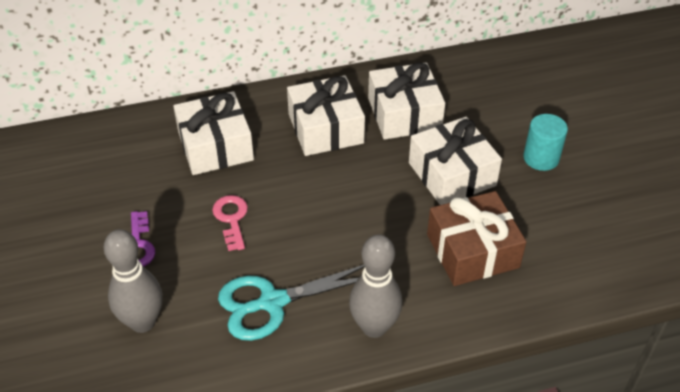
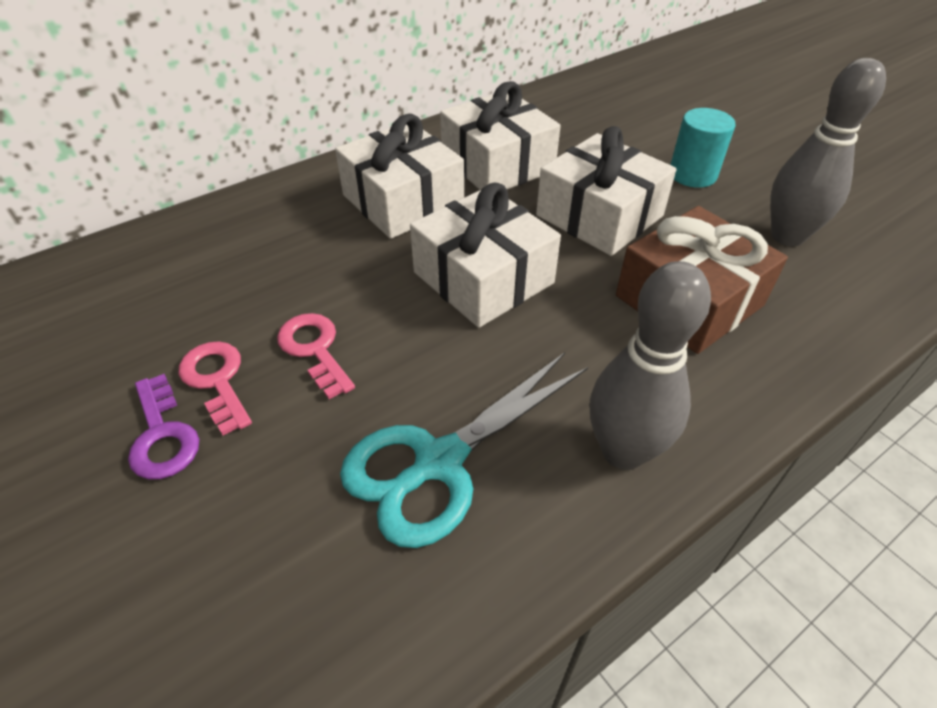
camera: 20 degrees left, 0 degrees up
(143, 322) = (211, 575): grey bowling pin -> grey bowling pin (787, 236)
(173, 222) = (217, 380): none -> pink key
(215, 146) = (250, 256): white gift -> white gift (483, 278)

